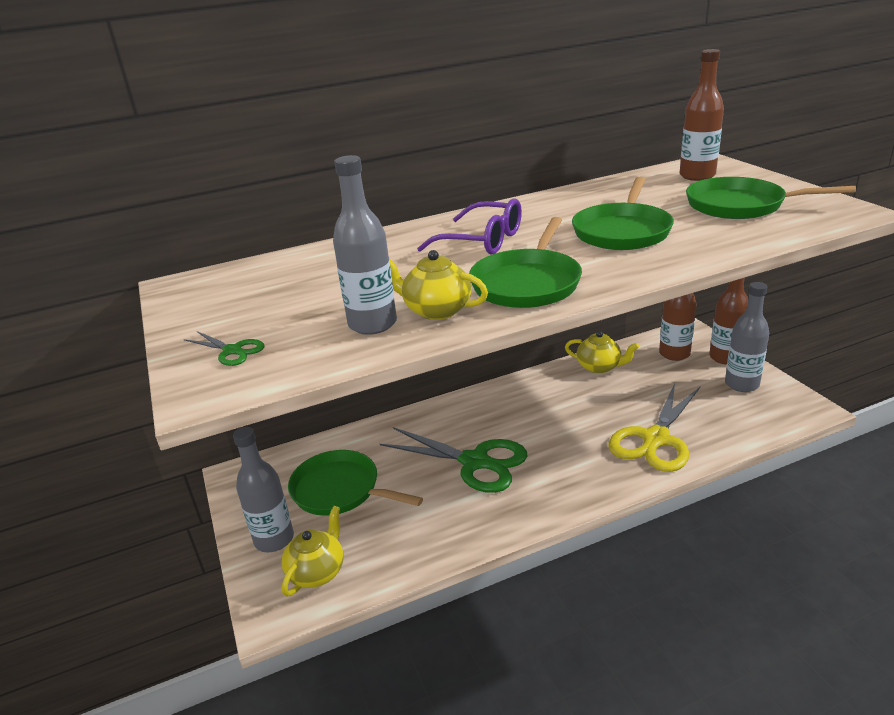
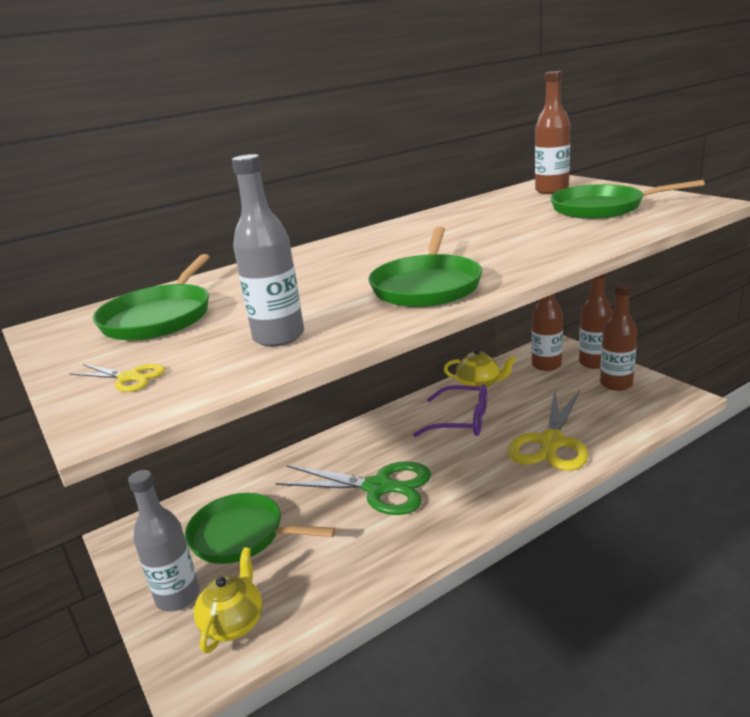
camera: 10 degrees left, 5 degrees down
(232, 351) = (129, 378): green scissors -> yellow scissors
(436, 310) = (342, 318): yellow teapot -> none
(482, 241) = (367, 257): purple glasses -> purple glasses (461, 421)
(622, 231) = (502, 237): green pan -> green pan (159, 317)
(741, 384) = (616, 384): grey bottle -> brown bottle

